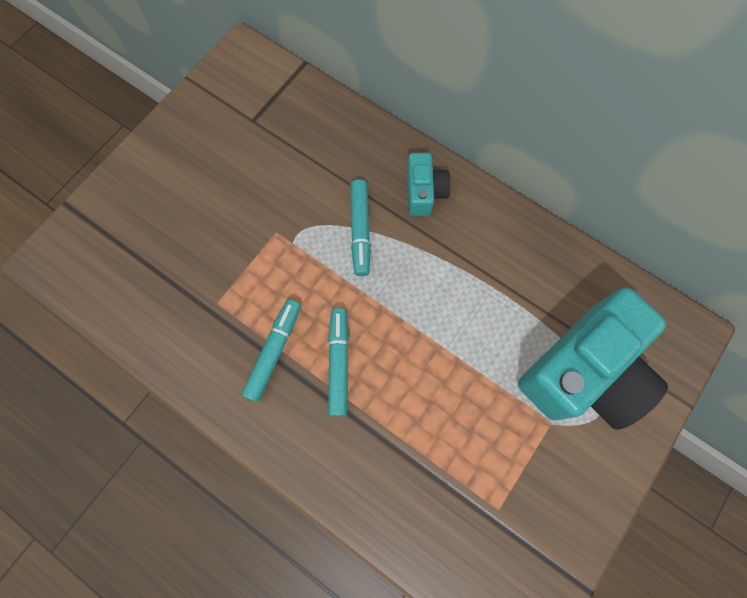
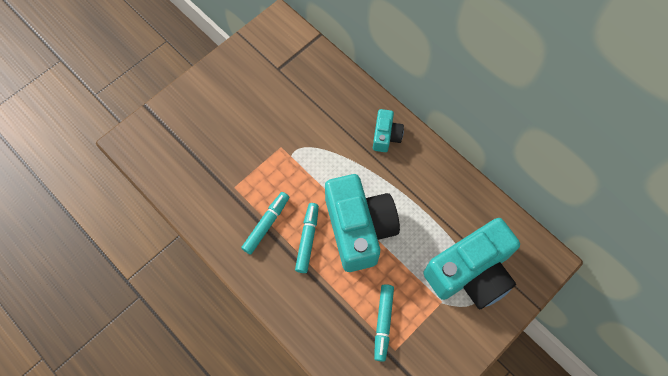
camera: 10 degrees right, 5 degrees down
(360, 230) = (337, 155): turquoise marker -> turquoise marker (383, 323)
(411, 334) = (359, 228): none -> turquoise camera

